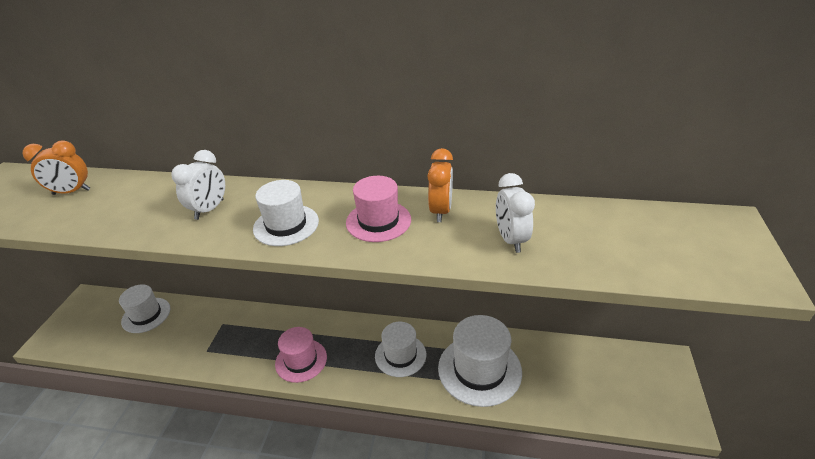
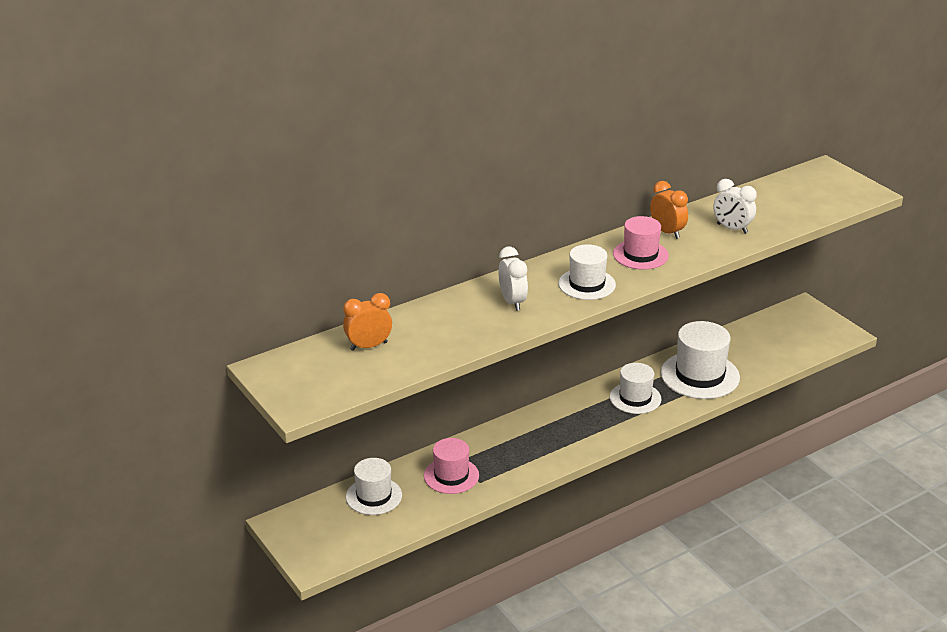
camera: 45 degrees left, 5 degrees down
(71, 192) = (368, 346): orange clock -> orange clock turned 150 degrees counterclockwise
(301, 360) = (568, 442): pink hat -> pink hat (451, 475)

